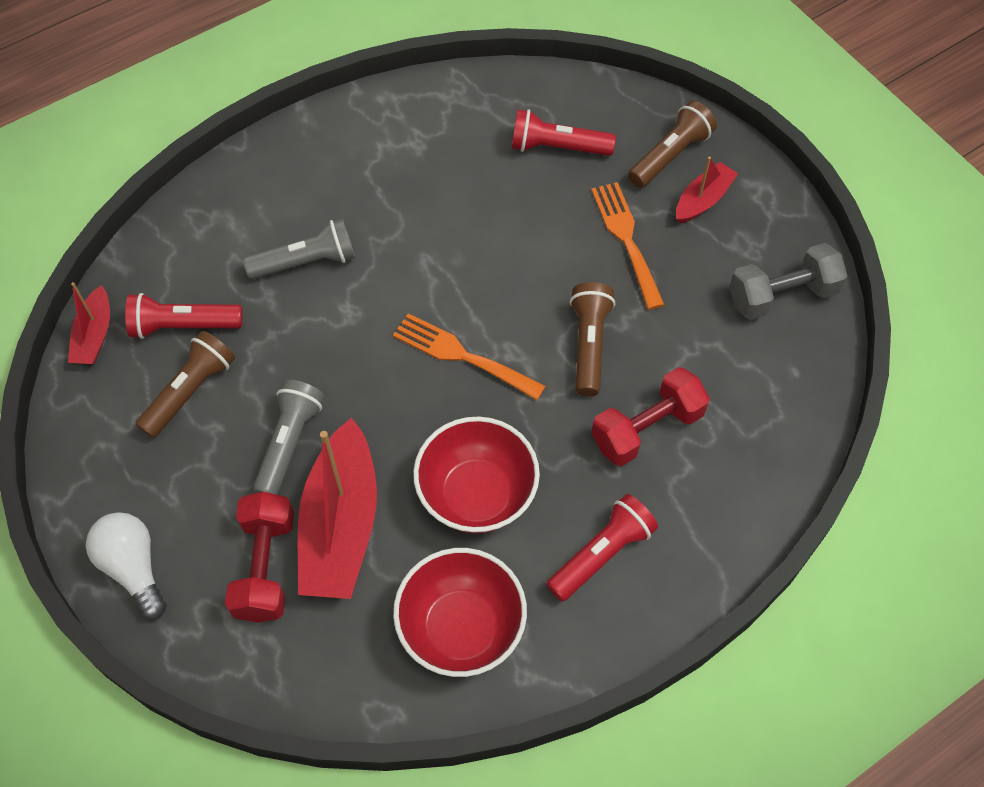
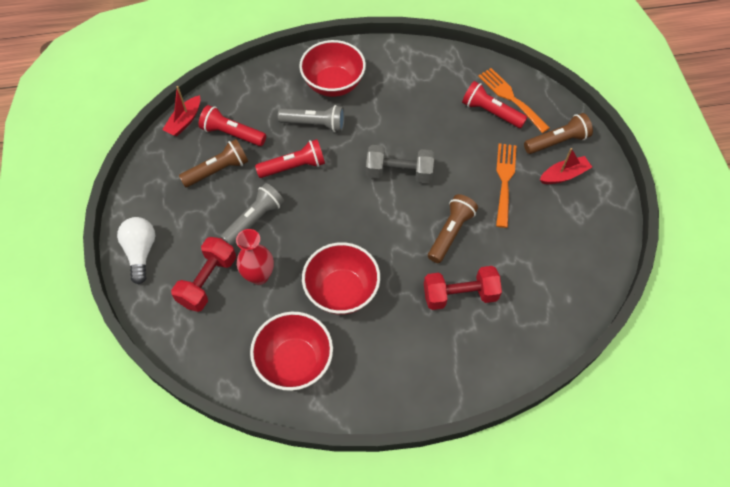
camera: 25 degrees right, 0 degrees up
(303, 190) = (333, 84): none -> red bowl
(341, 525) = (259, 276): red boat -> red vase
(462, 356) = (374, 210): orange fork -> orange fork (511, 98)
(601, 554) = (395, 355): red flashlight -> red flashlight (293, 167)
(782, 295) = (584, 250): grey dumbbell -> grey dumbbell (399, 173)

